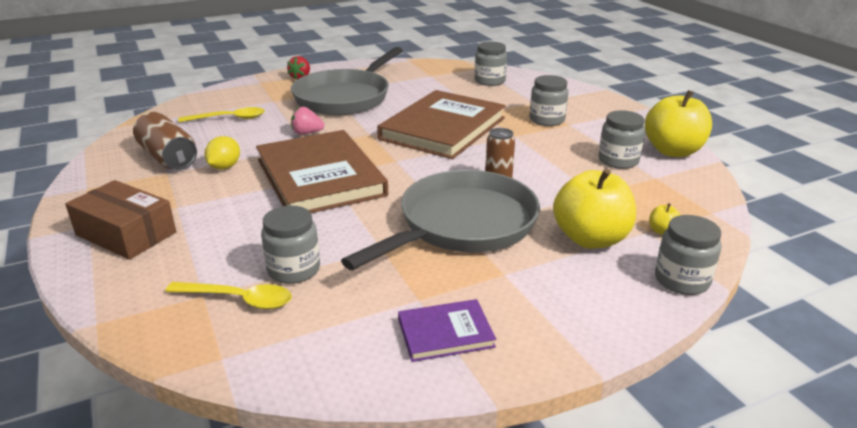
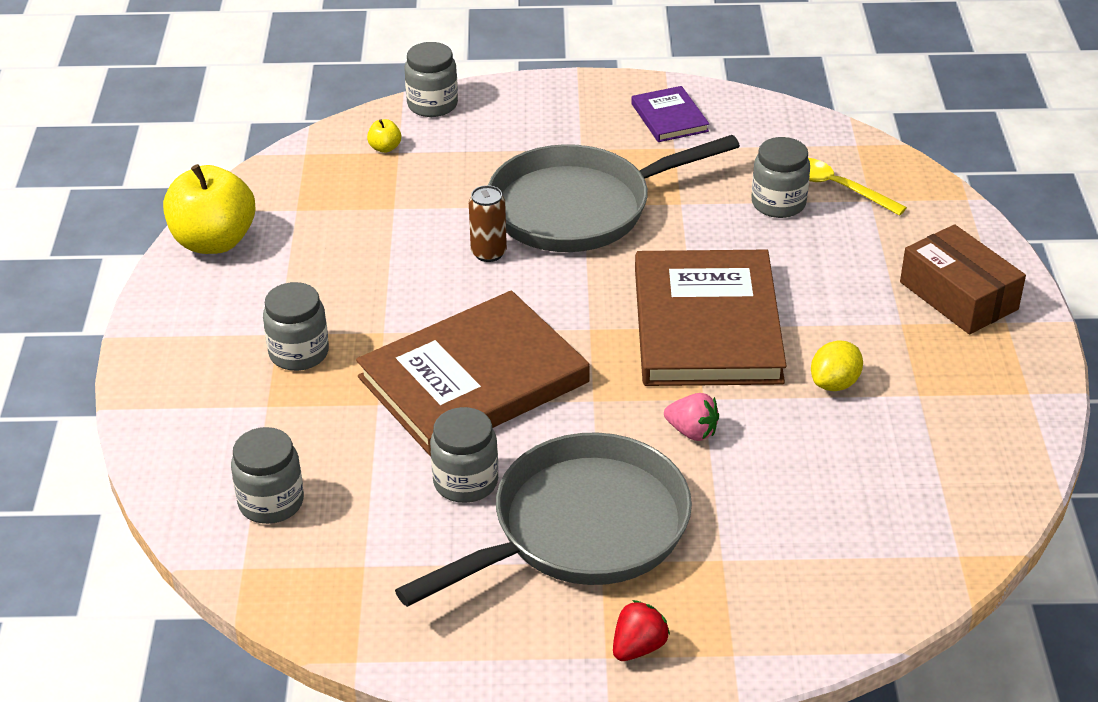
camera: 155 degrees left, 10 degrees up
(168, 158) = (919, 430): brown can -> none
(229, 119) = (815, 518): yellow spoon -> none
(445, 333) = (669, 117): purple book -> purple book turned 60 degrees clockwise
(590, 239) = (464, 159): yellow apple -> none
(618, 161) = (304, 246): grey jar -> grey jar (465, 482)

